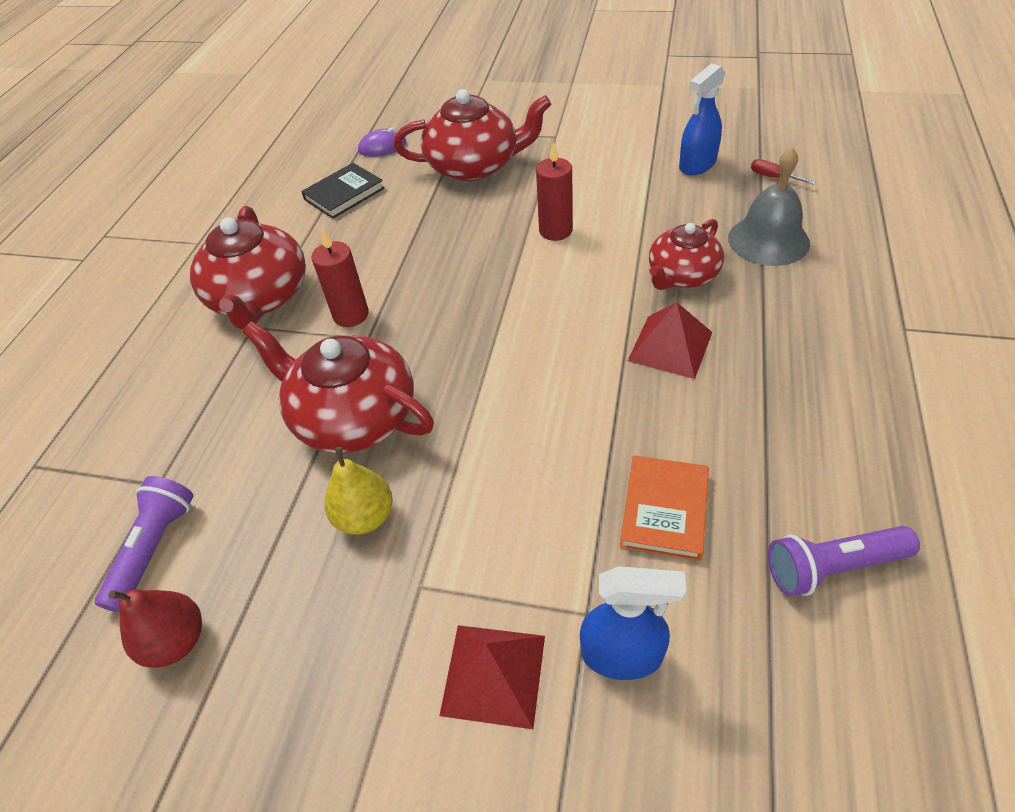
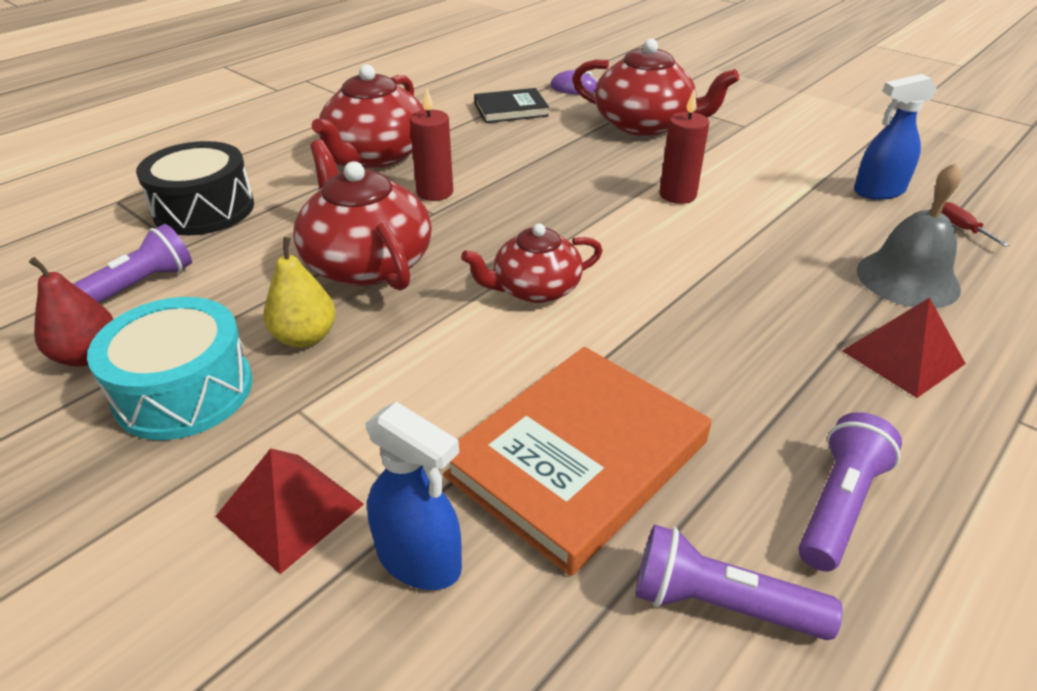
camera: 25 degrees right, 10 degrees down
(140, 432) = (204, 209): none -> black drum
(305, 624) = (184, 391): none -> turquoise drum
(664, 510) = (578, 459): orange book -> orange book, size x1.78
(670, 346) = (712, 326): red pyramid -> red pyramid (903, 357)
(682, 275) = (778, 274): red teapot -> red teapot (534, 289)
(848, 452) = (839, 505): none -> purple flashlight

